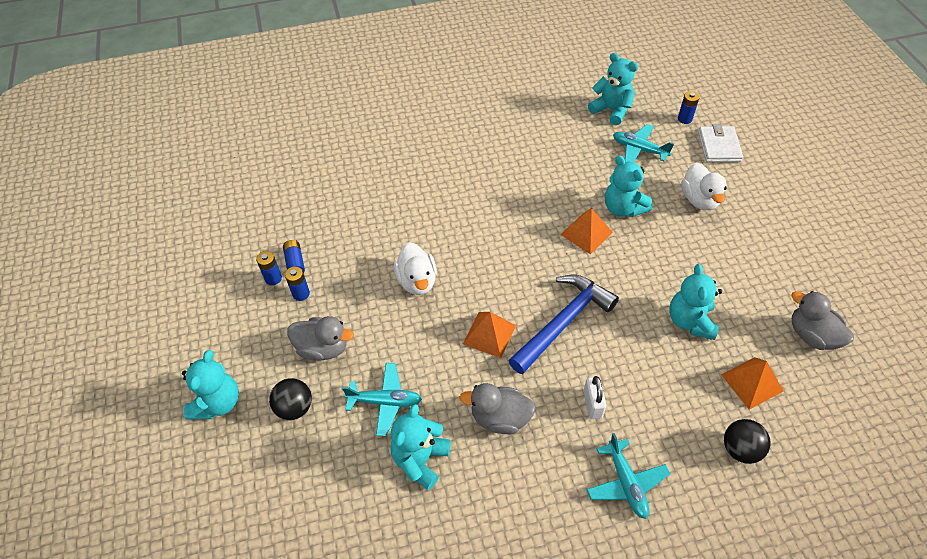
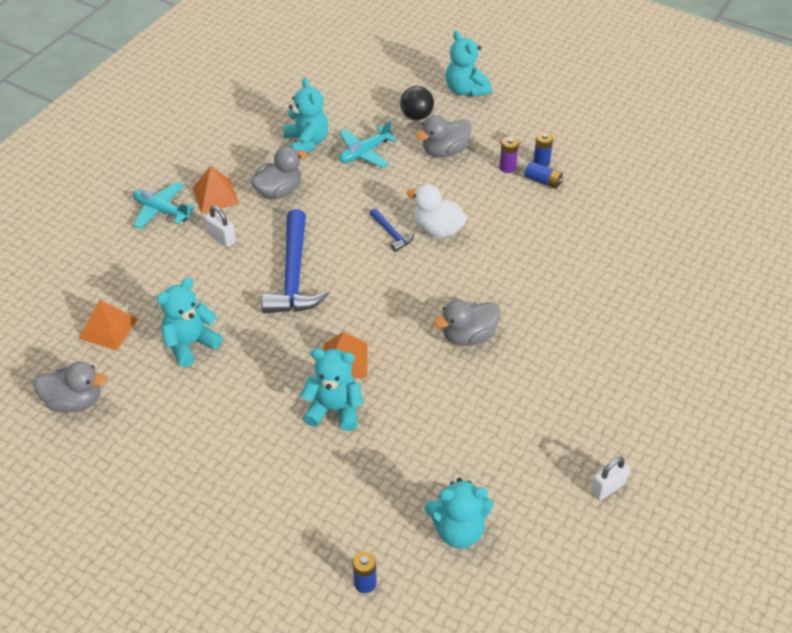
camera: 135 degrees right, 5 degrees down
(301, 294) = (507, 167): blue battery -> purple battery
(454, 303) = (391, 233): none -> blue hammer
(489, 334) = (341, 231): orange pyramid -> orange pyramid (215, 195)
(490, 194) = (468, 336): none -> grey duck
(513, 81) = (607, 487): none -> white padlock
(639, 149) = (378, 495): turquoise plane -> none
(690, 321) = (190, 344): turquoise teddy bear -> turquoise teddy bear turned 90 degrees counterclockwise
(699, 200) = (266, 475): white duck -> none
(719, 146) = (295, 568): white wallet -> none
(740, 449) = (92, 278): black ball -> none

